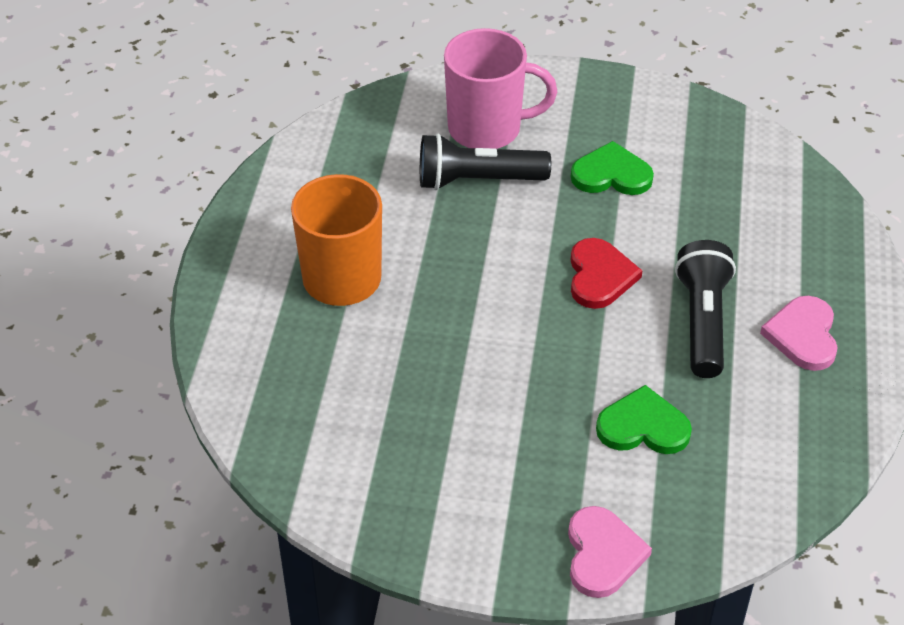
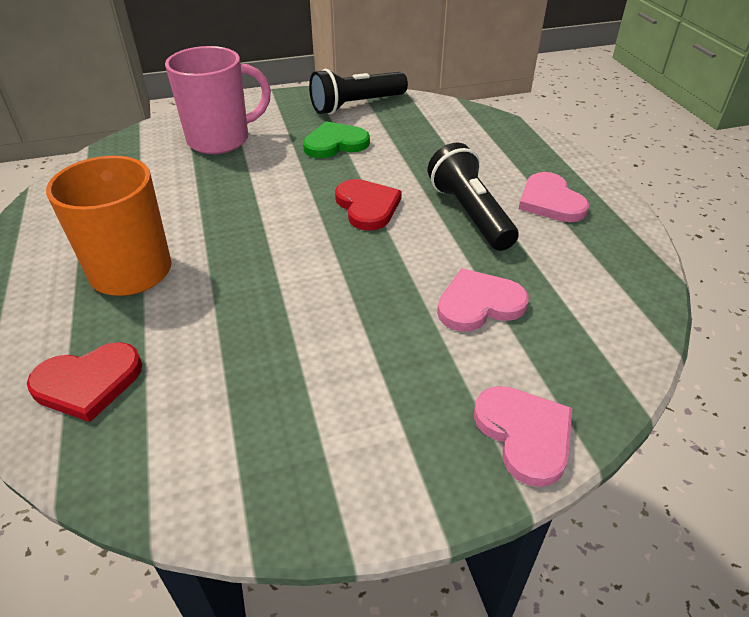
camera: 25 degrees left, 5 degrees down
(277, 380) = (88, 383): none -> red heart
(477, 180) = (228, 172): black flashlight -> black flashlight (356, 105)
(643, 426) = (479, 304): green heart -> pink heart

